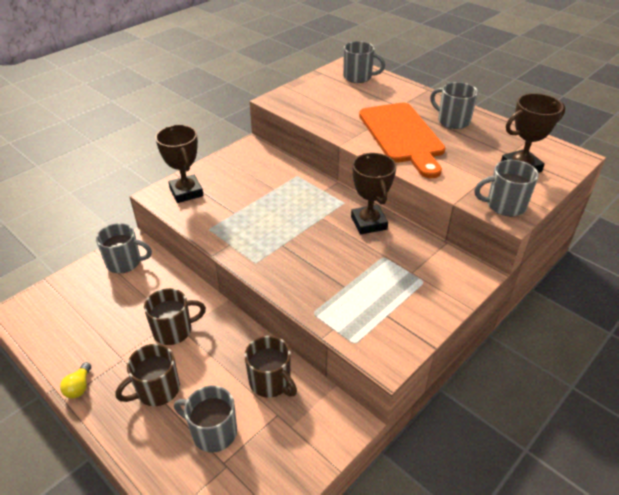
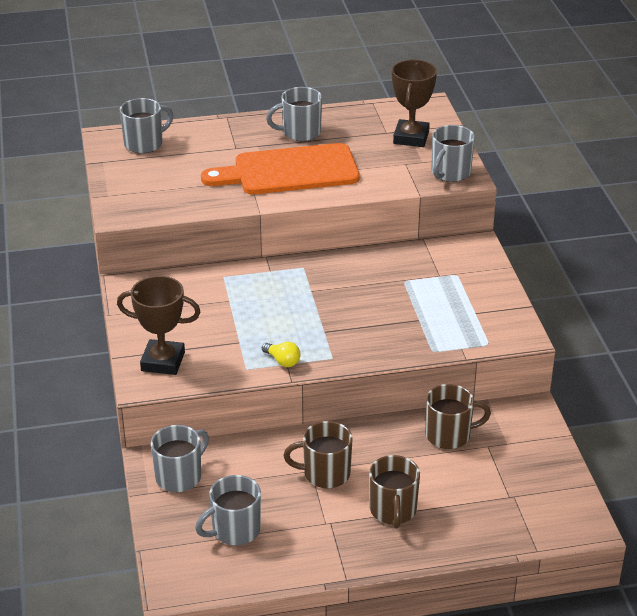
camera: 55 degrees left, 5 degrees down
(79, 387) = (339, 563): yellow light bulb -> yellow light bulb (282, 361)
(174, 330) = (325, 474): brown mug -> brown mug turned 105 degrees counterclockwise
(213, 432) = (472, 491): grey mug -> grey mug (235, 530)
(368, 223) = (350, 267): brown trophy -> none
(402, 136) = (289, 171): orange cutting board -> orange cutting board turned 150 degrees clockwise

